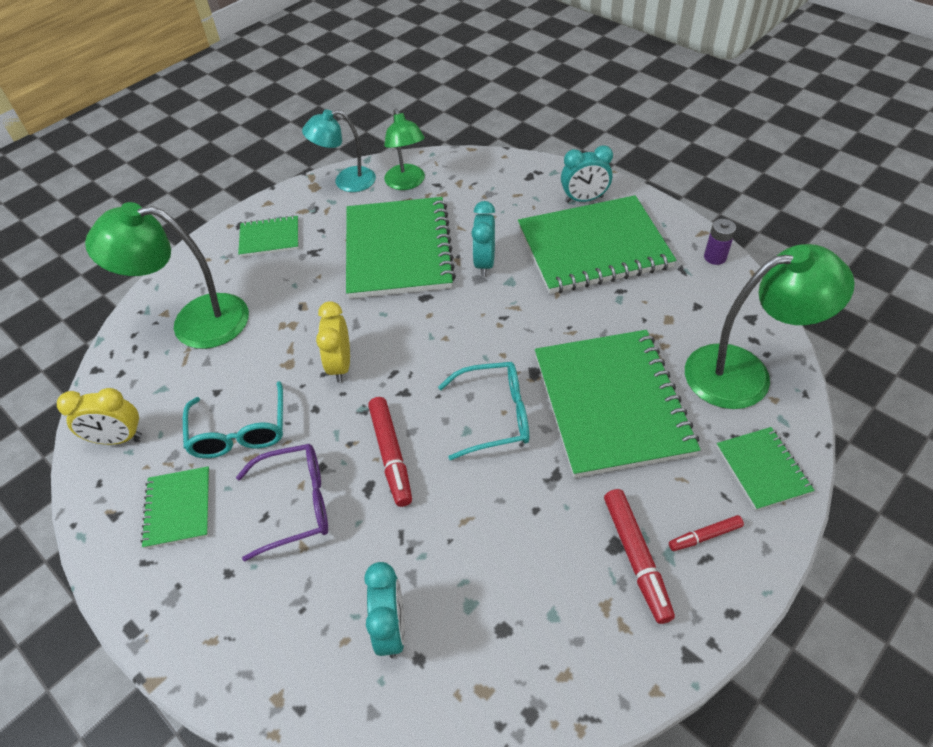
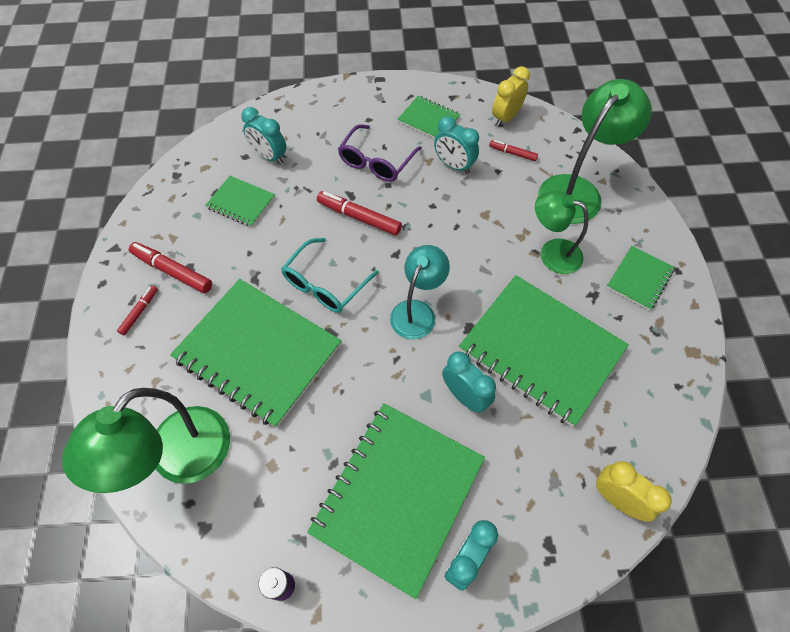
camera: 130 degrees right, 10 degrees up
(178, 396) = (512, 153): none -> red marker
(240, 431) = (454, 165): turquoise glasses -> turquoise clock
(340, 365) = (454, 238): yellow clock -> yellow clock (617, 499)
(346, 181) = (680, 380): turquoise lamp -> turquoise lamp (417, 311)
(407, 183) = (634, 426): green lamp -> green lamp (552, 253)
(763, 469) = (124, 385): green notebook -> green notebook (241, 203)

